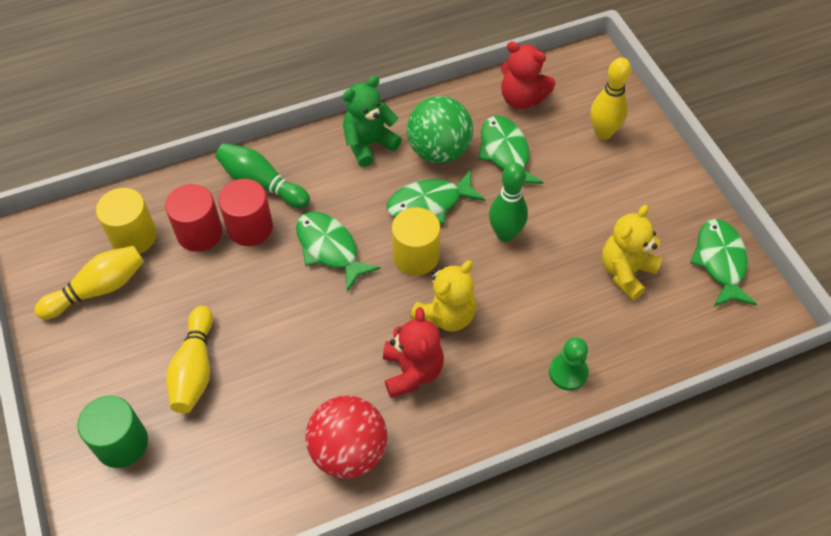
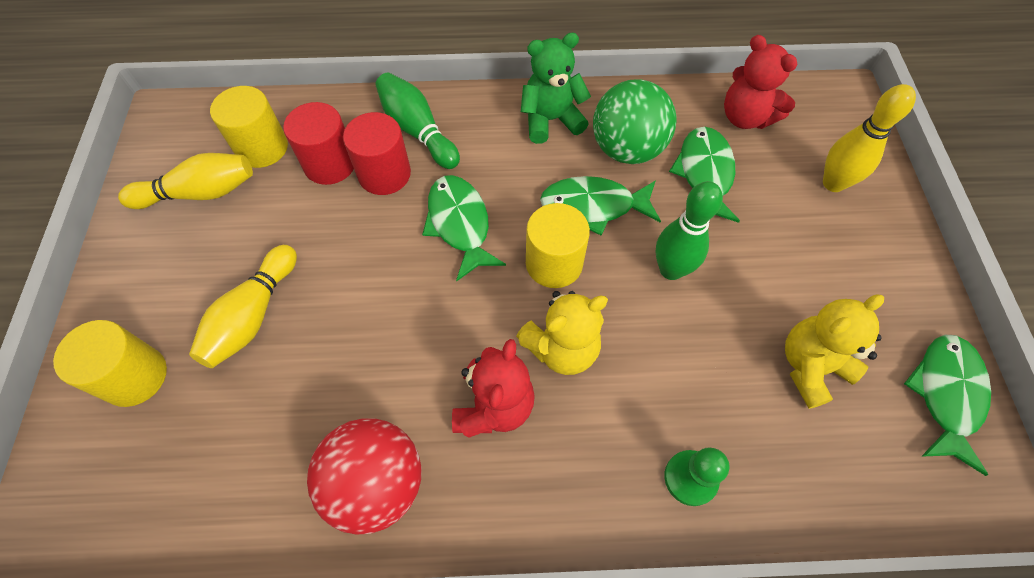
camera: 20 degrees right, 5 degrees up
(122, 443) = (135, 376): green cylinder -> yellow cylinder

